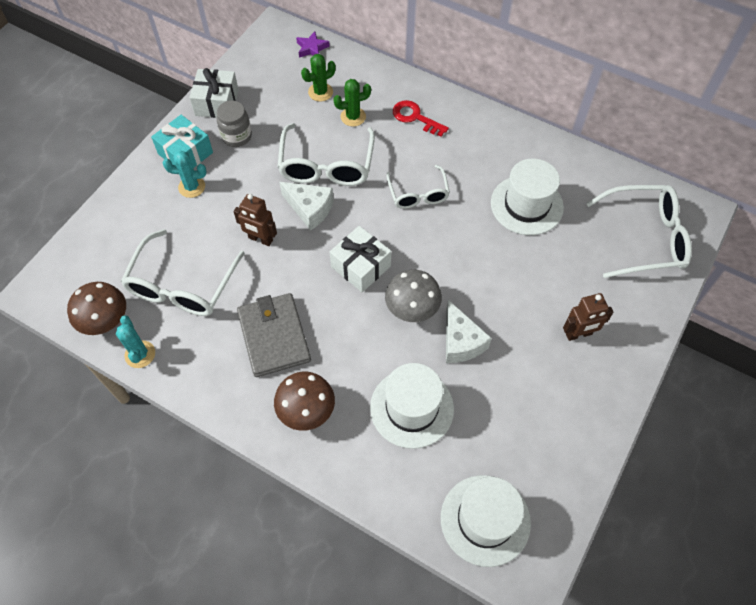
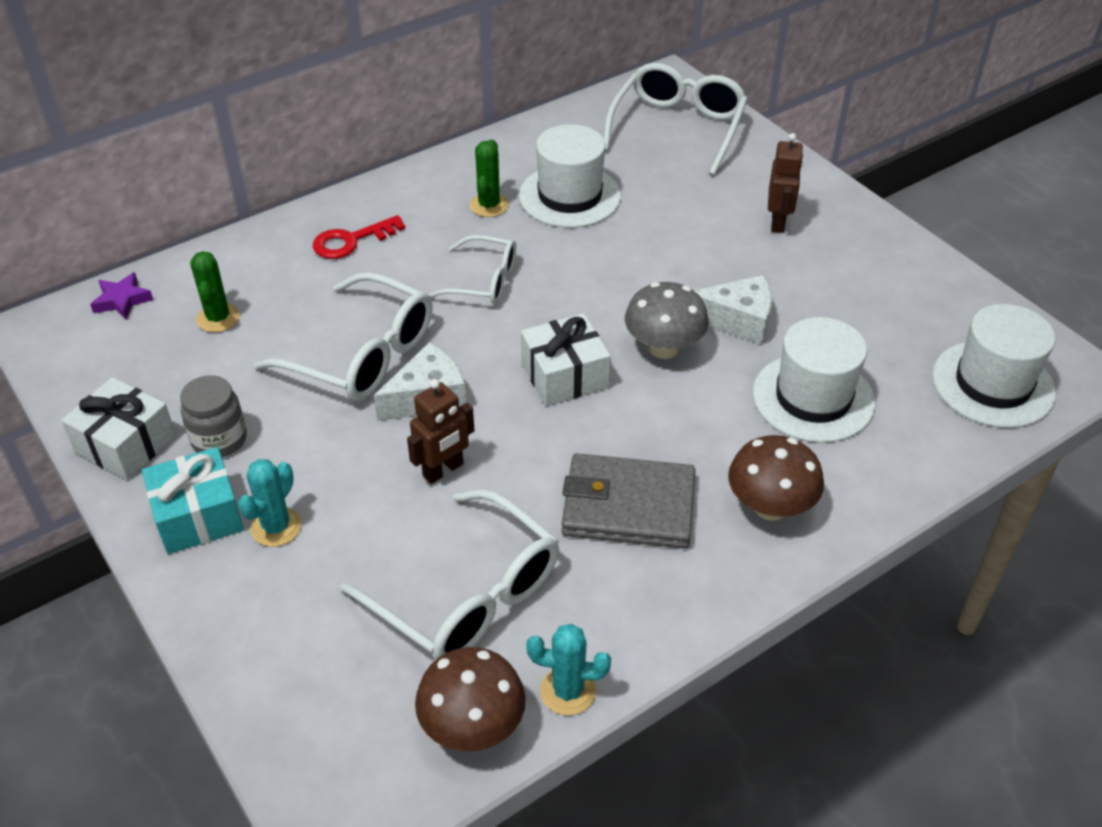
camera: 65 degrees left, 15 degrees down
(353, 117) = (296, 299): green cactus -> green cactus (489, 205)

